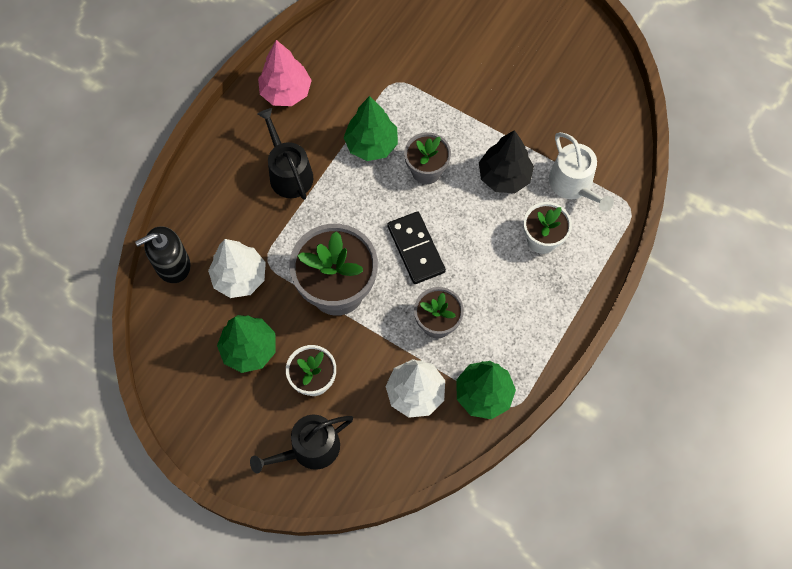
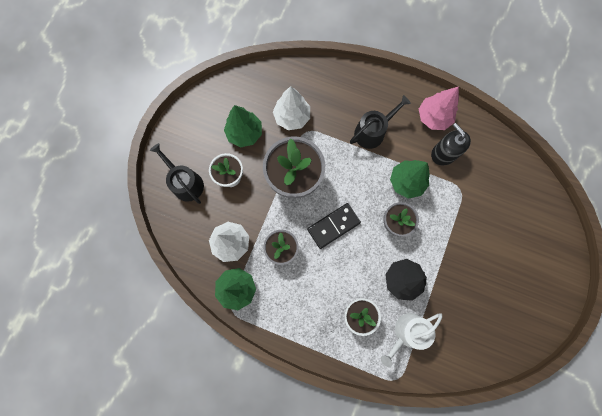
camera: 80 degrees right, 10 degrees up
(172, 264) = (293, 75): black soap dispenser -> black soap dispenser (444, 153)

